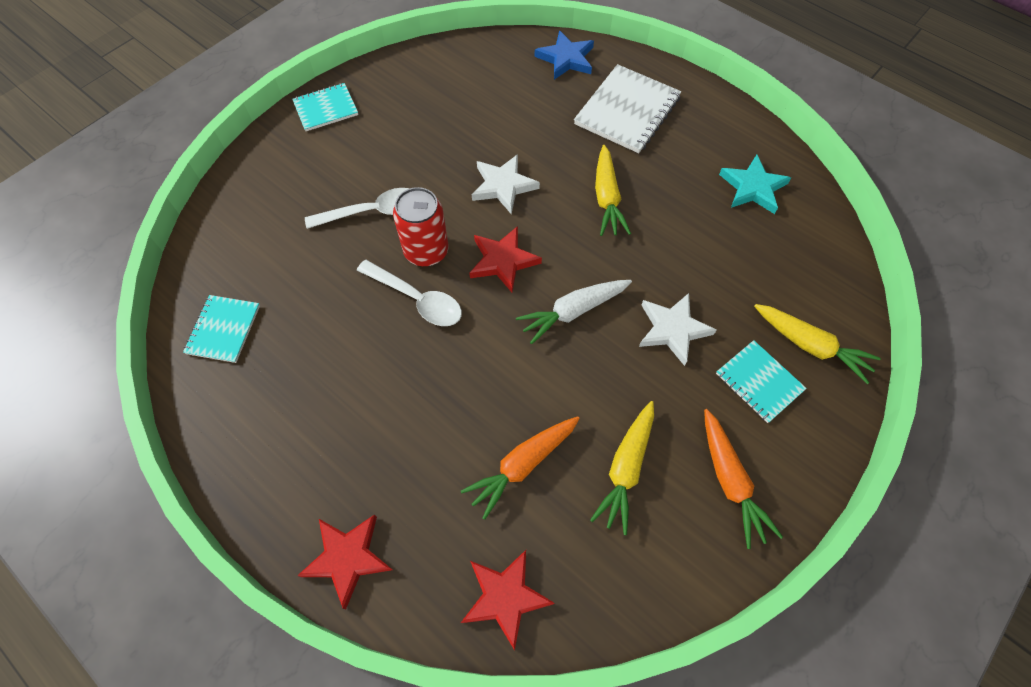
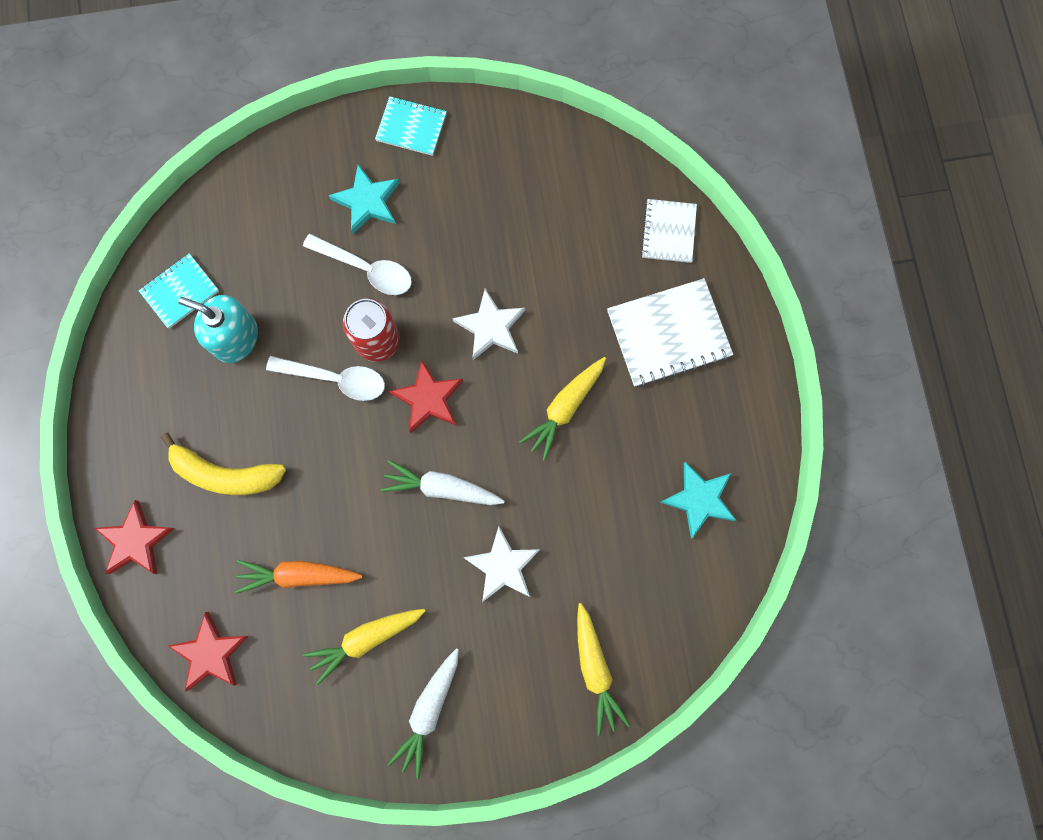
camera: 40 degrees right, 15 degrees up
(304, 329) = (235, 338): none -> turquoise soap dispenser
(333, 171) = (367, 201): none -> turquoise star
(385, 436) = (225, 474): none -> yellow banana
(416, 299) = (335, 379): white spoon -> white spoon turned 60 degrees counterclockwise
(566, 59) = (668, 232): blue star -> white notebook
(730, 481) = (428, 711): orange carrot -> white carrot
(759, 382) = (525, 662): turquoise notebook -> none

